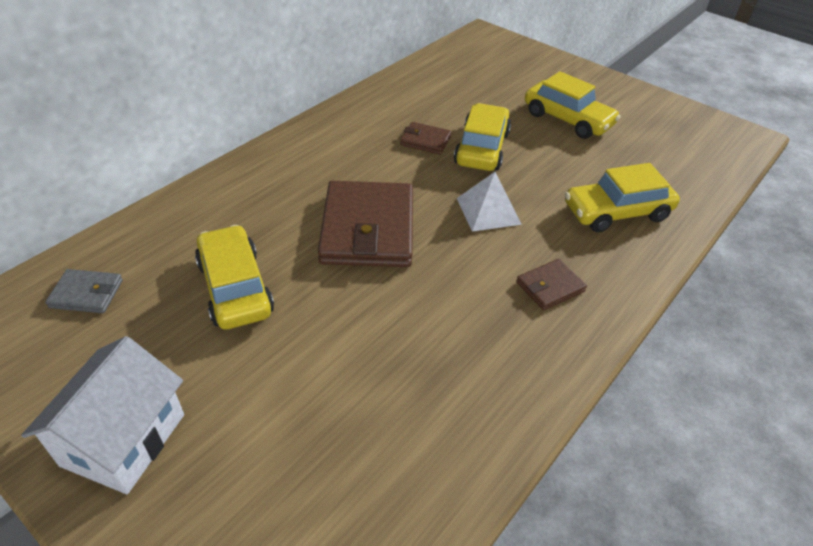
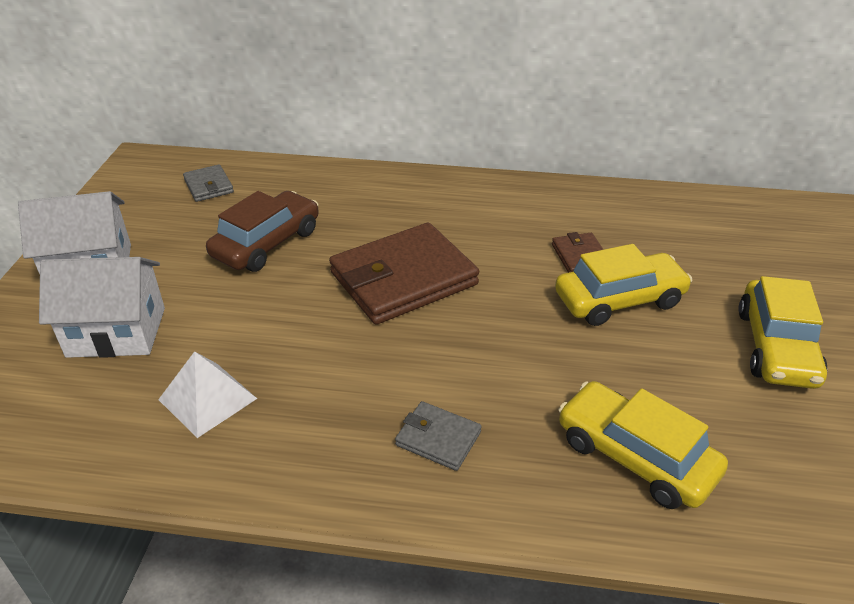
camera: 60 degrees right, 5 degrees down
(235, 288) = (267, 243): yellow car -> brown car
(262, 446) = (116, 332): none -> white house
(488, 211) = (515, 345): white pyramid -> white pyramid (208, 399)
(550, 287) = (438, 438): brown wallet -> grey wallet

